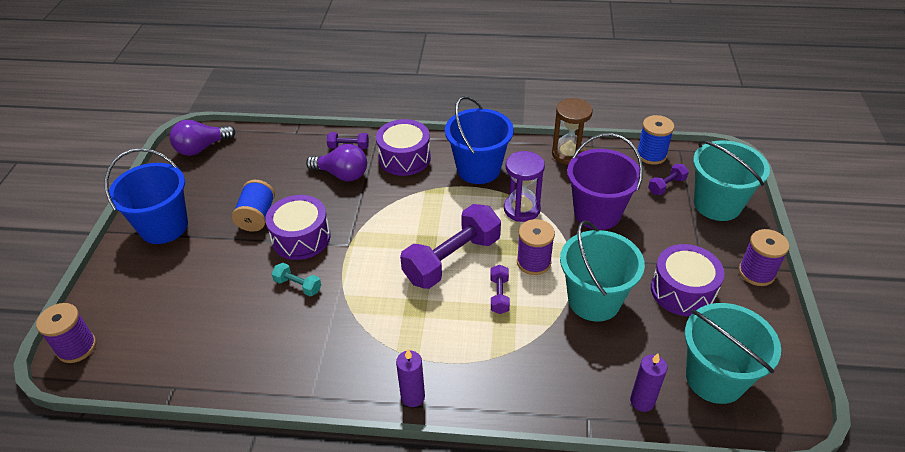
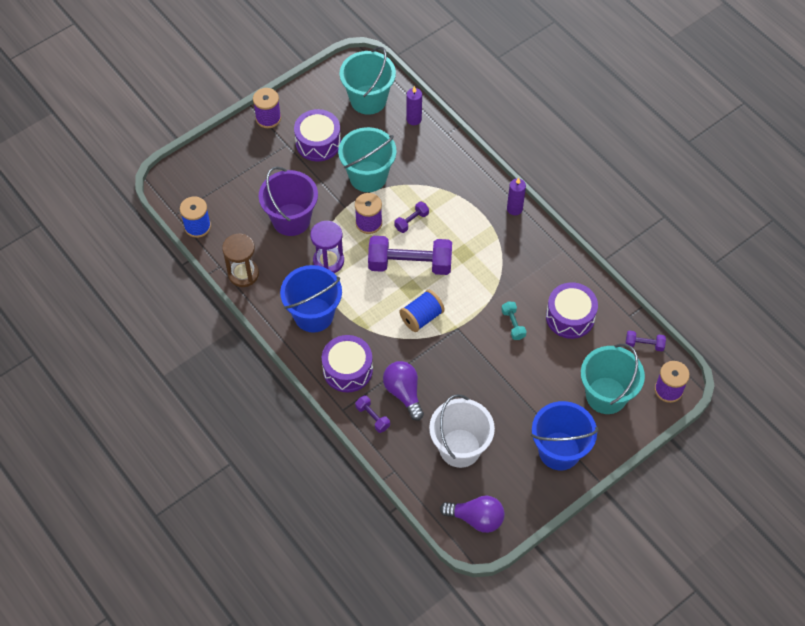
camera: 135 degrees left, 15 degrees up
(257, 174) = (460, 448): none -> white bucket
(257, 216) = (492, 404): blue spool -> blue spool (421, 317)
(301, 238) = (480, 360): purple drum -> purple drum (570, 317)
(666, 186) = (225, 200): purple dumbbell -> purple dumbbell (644, 344)
(717, 204) = (220, 165): turquoise bucket -> turquoise bucket (606, 395)

